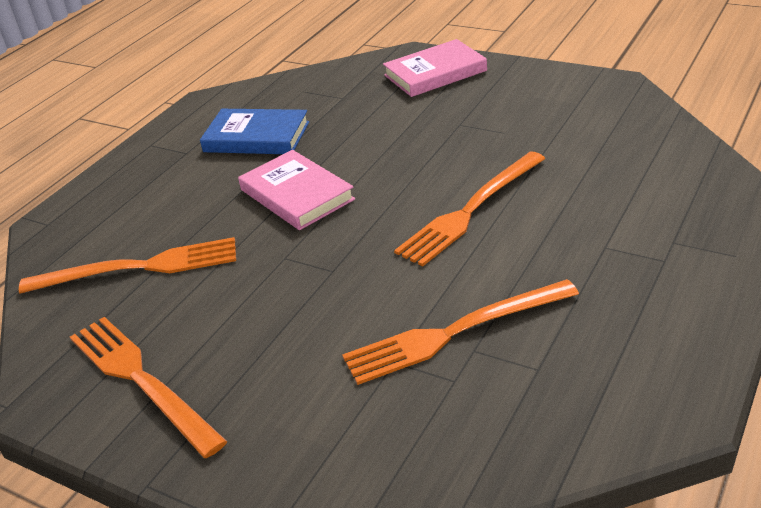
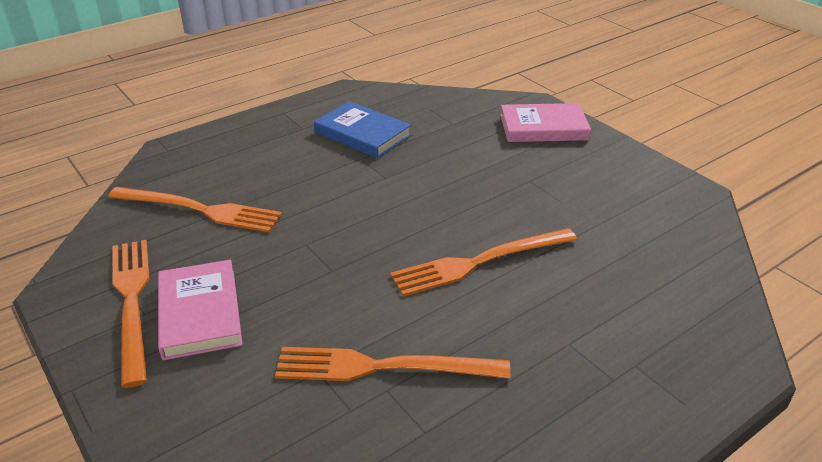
camera: 20 degrees right, 0 degrees up
(297, 194) = (355, 194): pink book -> pink book (200, 313)

